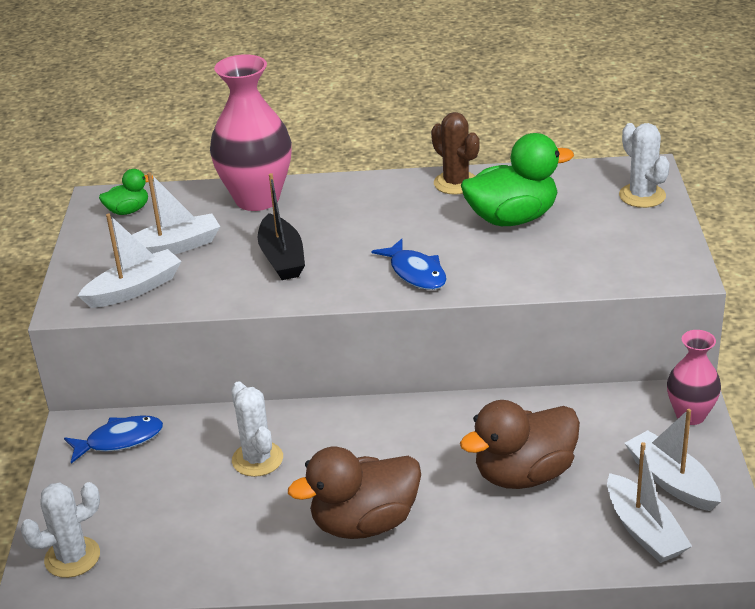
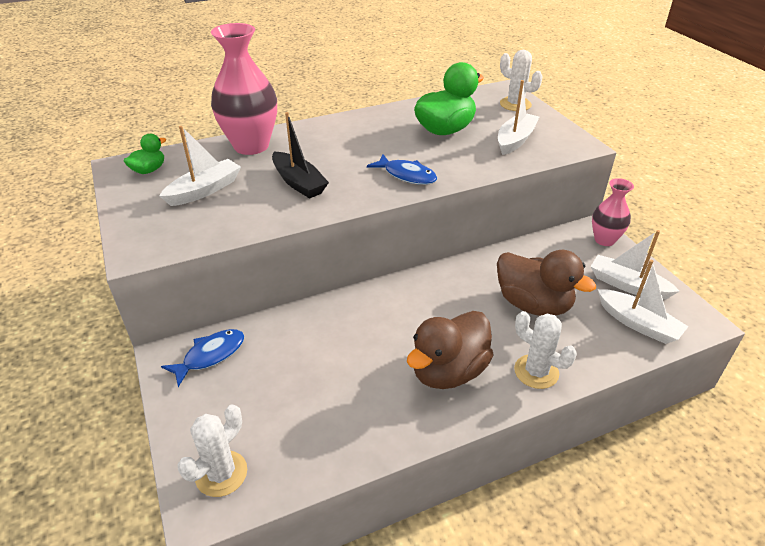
camera: 25 degrees left, 5 degrees up
(134, 289) = (189, 227): white boat -> white boat (515, 140)
(257, 459) = (334, 342): white cactus -> white cactus (536, 372)
(456, 183) = (389, 114): brown cactus -> none
(524, 474) = (533, 304): brown duck -> brown duck turned 90 degrees counterclockwise

